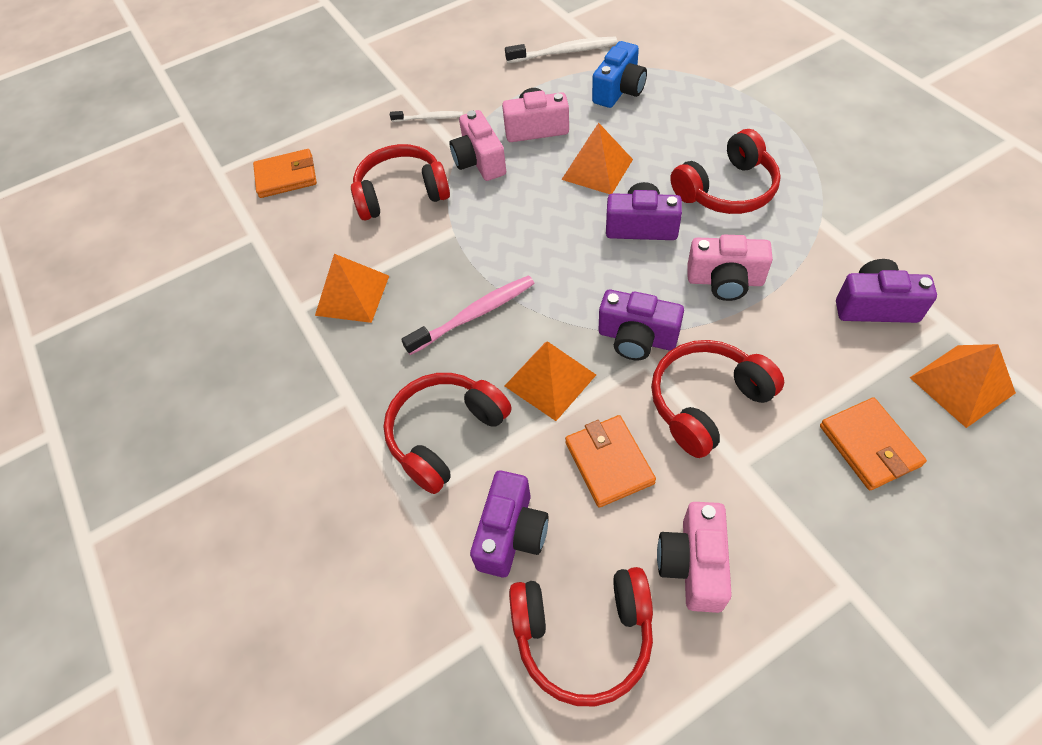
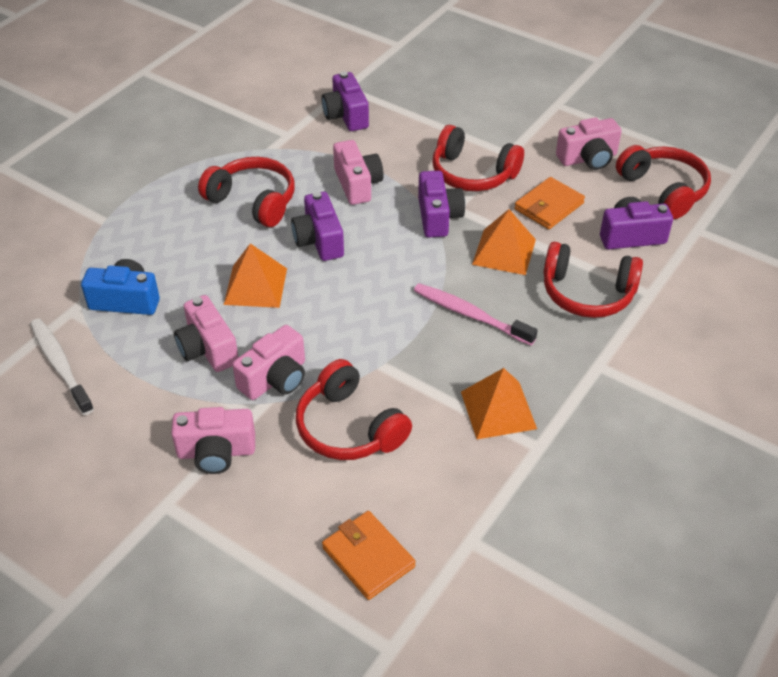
camera: 120 degrees left, 10 degrees down
(429, 118) = (216, 452): white toothbrush -> pink camera
(869, 445) = (461, 107): orange wallet -> none
(961, 385) = (394, 79): orange pyramid -> none

